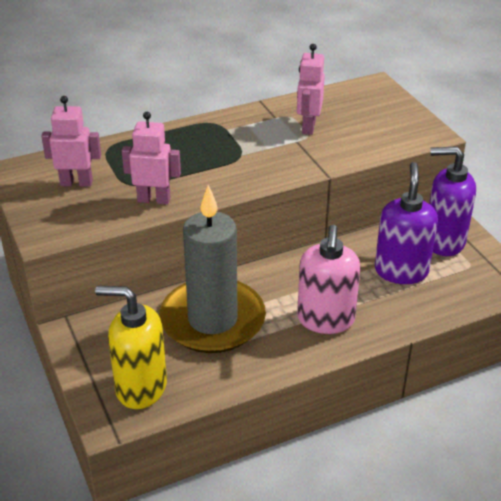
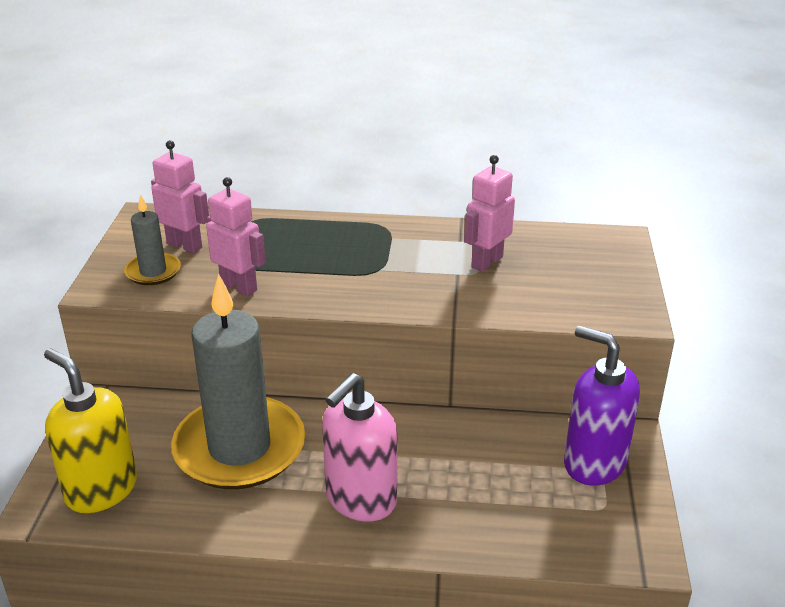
camera: 30 degrees right, 5 degrees down
(74, 210) = (153, 272): none -> grey candle
(401, 271) = (505, 478): purple soap dispenser -> none

